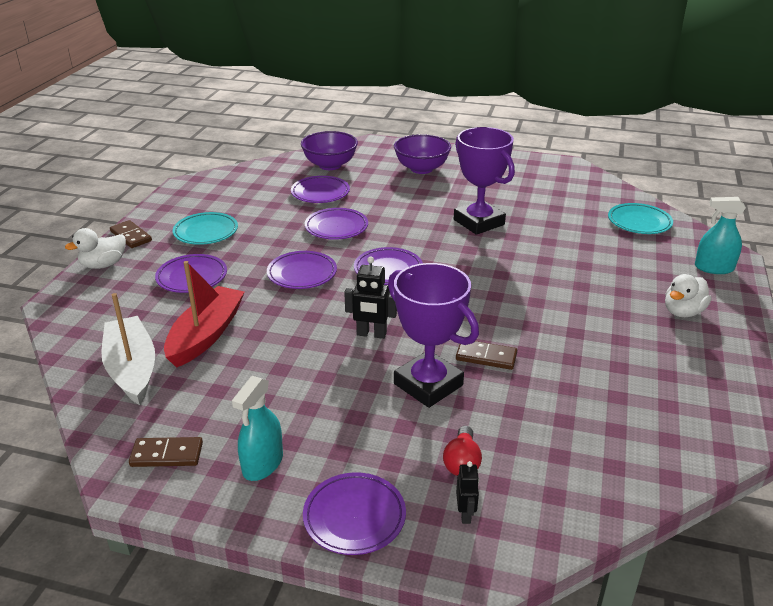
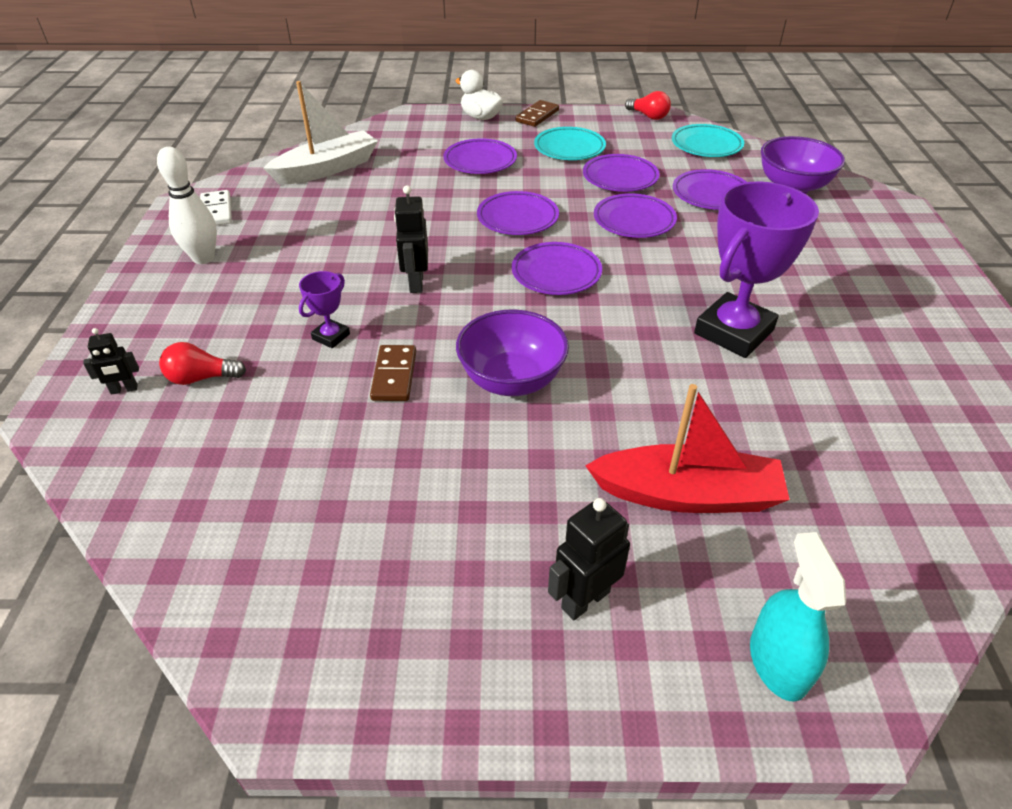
camera: 75 degrees right, 10 degrees up
(167, 454) = (216, 211): brown domino -> white domino
(182, 189) = (648, 116): none -> red light bulb
(206, 335) = (386, 190): red boat -> red boat (687, 494)
(263, 464) = (203, 258): turquoise spray bottle -> white bowling pin
(354, 517) = (131, 320): purple plate -> purple plate (620, 178)
(421, 169) = (857, 258): purple bowl -> purple bowl (511, 380)
(428, 384) = (331, 337): purple trophy -> purple trophy, size x0.46
(639, 222) = (888, 534): turquoise plate -> turquoise plate (706, 145)
(683, 312) = (585, 599): white duck -> black robot

